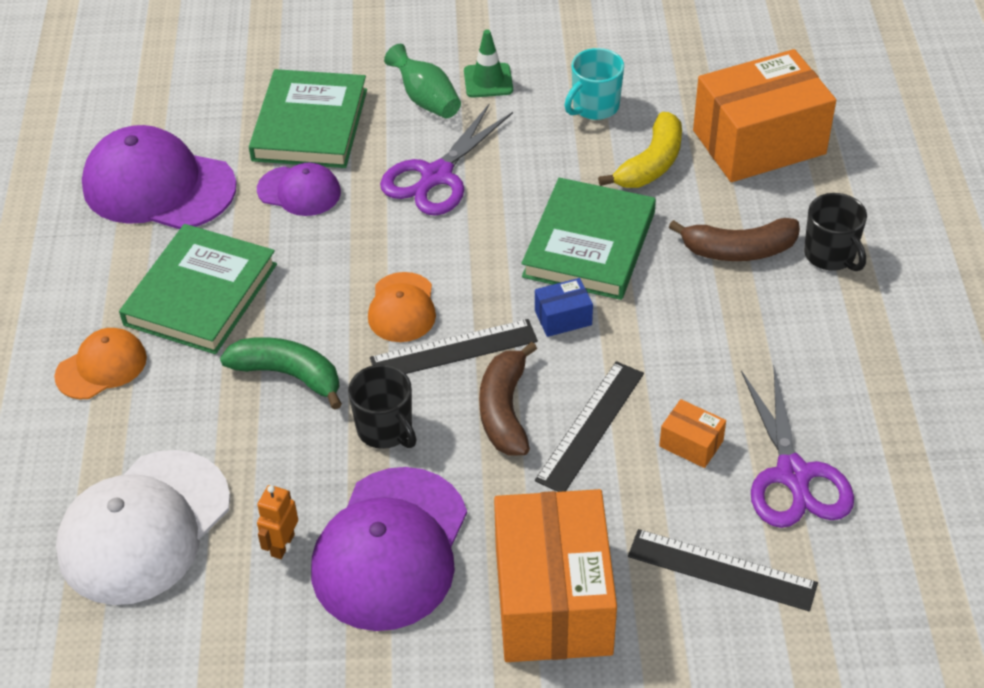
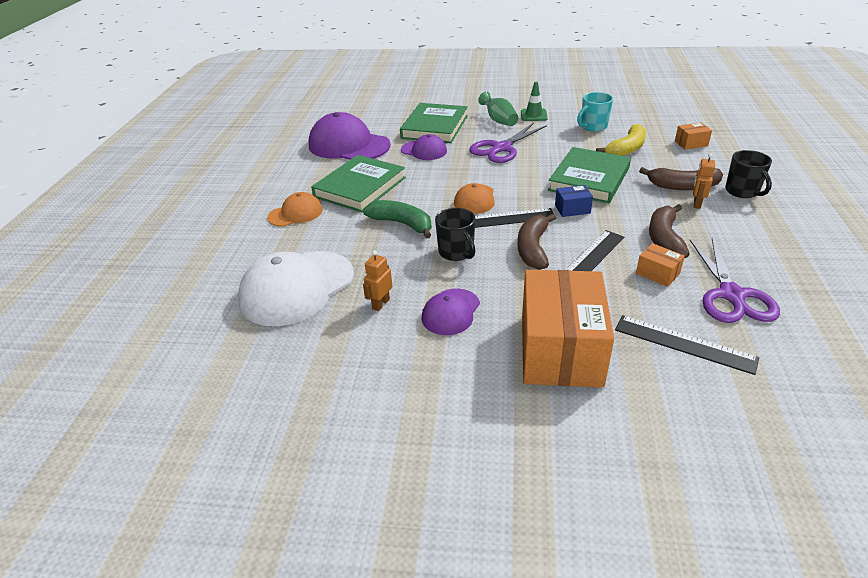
camera: 10 degrees right, 10 degrees down
(390, 549) = (451, 312): purple cap -> purple cap, size x0.54
(704, 371) = (664, 239): none -> brown banana
(758, 289) = (696, 203): none -> orange robot
(759, 142) = (691, 143): orange box -> orange box, size x0.41

